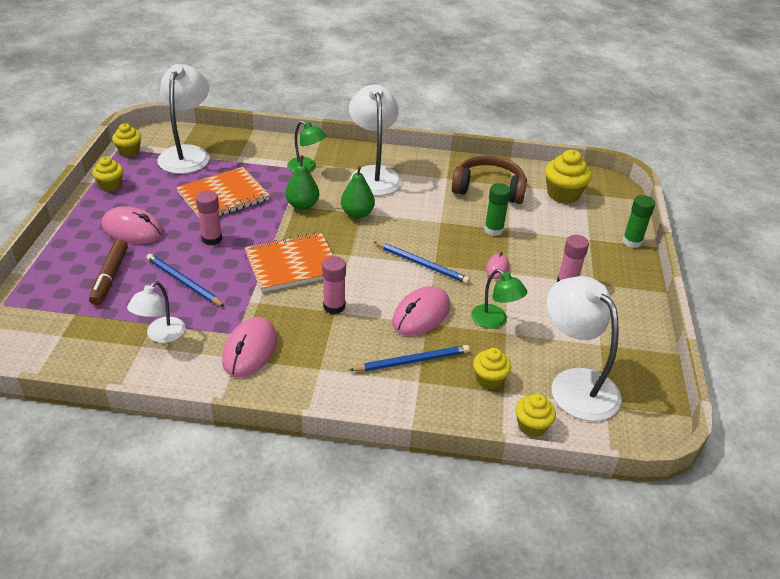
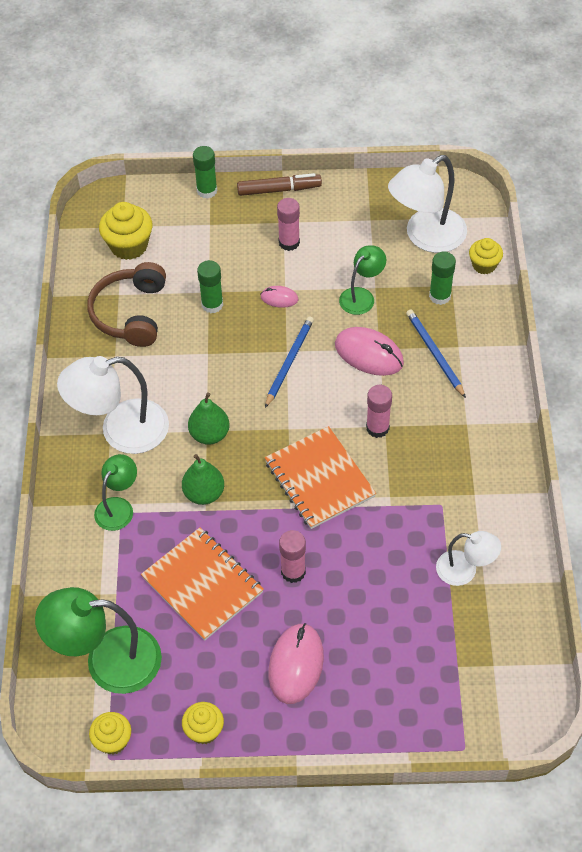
camera: 95 degrees left, 15 degrees up
(110, 277) = (389, 655): brown marker -> brown marker (279, 190)
(183, 282) = (377, 576): blue pencil -> none
(187, 154) = (107, 660): white lamp -> green lamp
(250, 350) = (461, 486): pink mouse -> none
(489, 379) = (440, 296): yellow cupcake -> green glue stick

